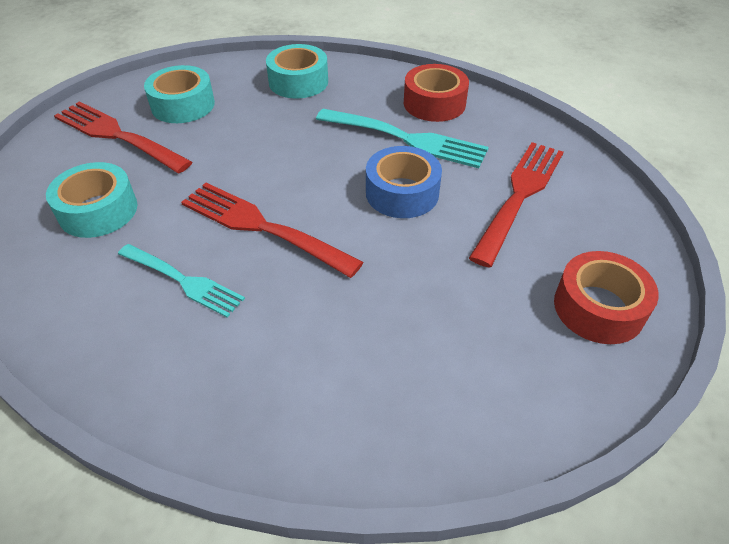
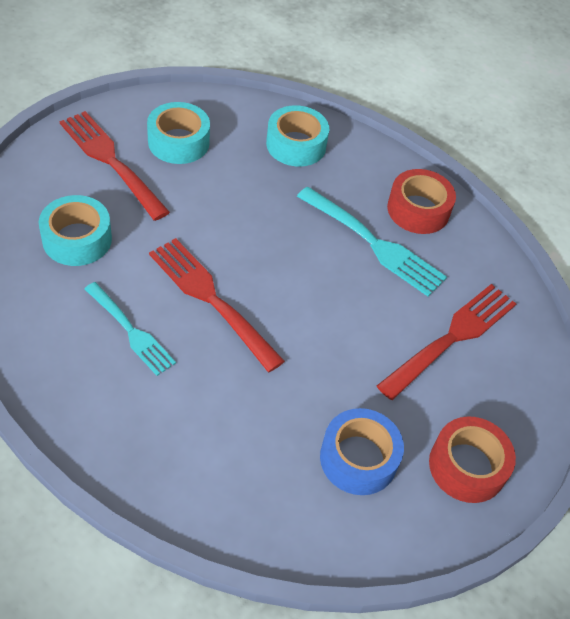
camera: 10 degrees right, 5 degrees up
(402, 193) = (346, 301): blue tape -> blue tape (358, 458)

